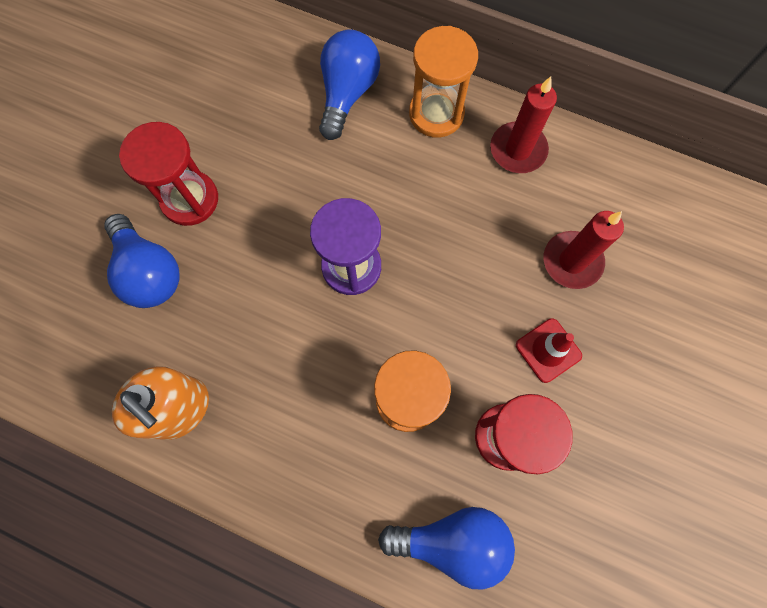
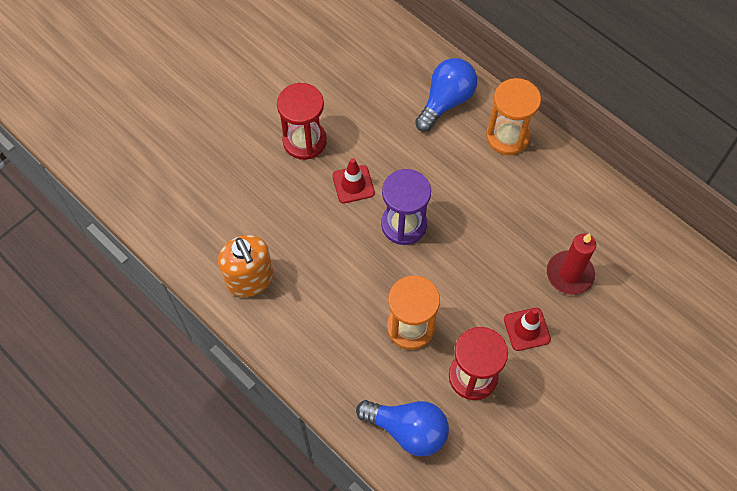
camera: 20 degrees right, 10 degrees down
(149, 272) = (259, 181): blue light bulb -> none
(270, 236) = (353, 184): none -> red traffic cone
(518, 150) = (560, 182): red candle -> none

